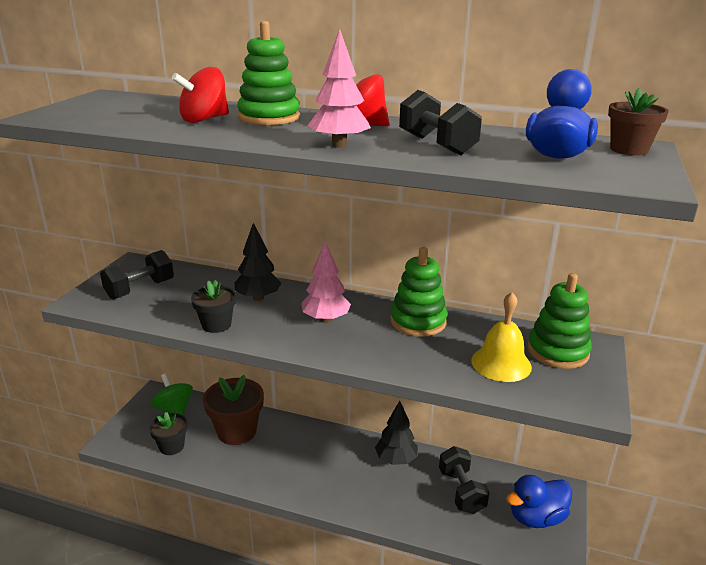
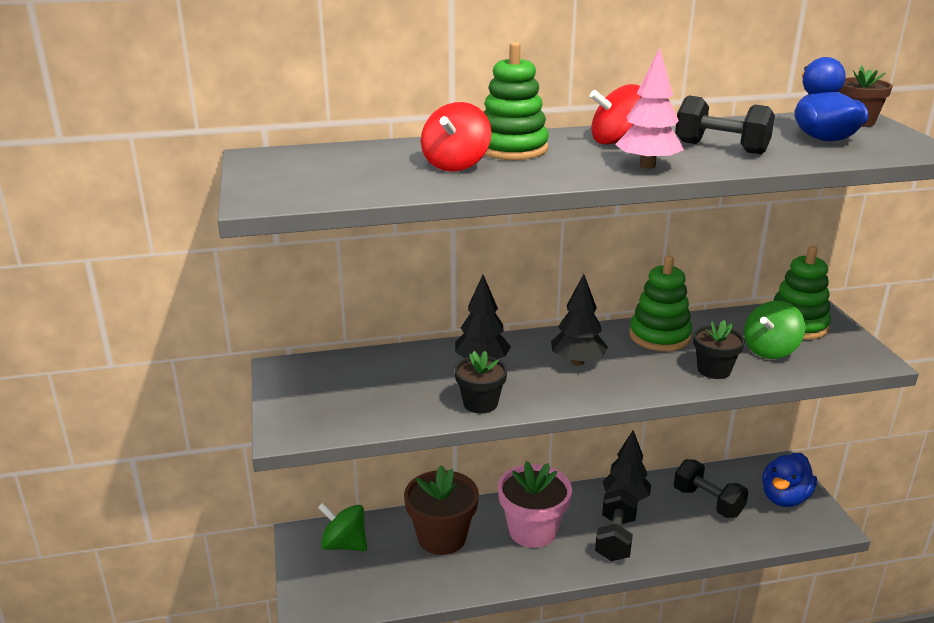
camera: 30 degrees left, 0 degrees up
(140, 289) = (339, 395): black dumbbell -> black dumbbell (615, 539)
(171, 446) = (387, 583): black flower pot -> black flower pot (713, 370)
(301, 453) = (532, 531): none -> pink flower pot
(326, 319) = (577, 362): pink tree -> black tree
(501, 363) = (770, 350): yellow bell -> green spinning top

